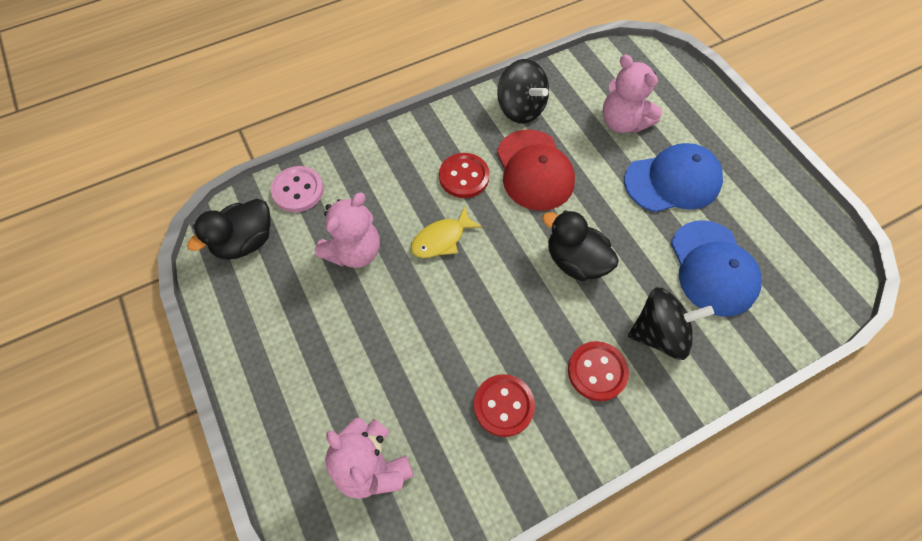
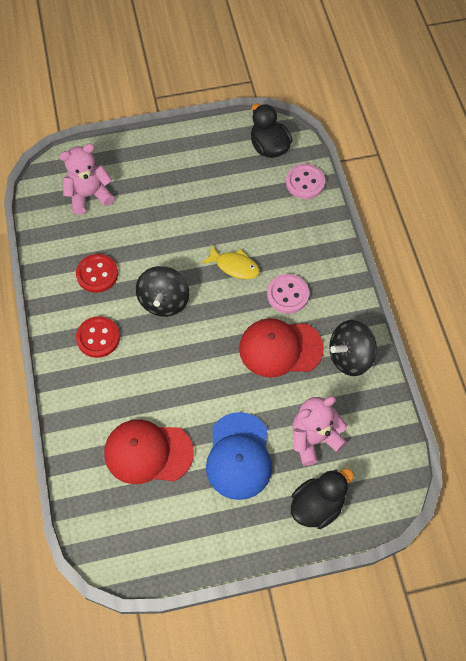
camera: 105 degrees right, 0 degrees up
(354, 251) = (241, 209): pink teddy bear -> none
(441, 239) = (234, 266): yellow fish -> yellow fish turned 135 degrees clockwise
(464, 177) = (287, 294): red button -> pink button
(575, 261) = (187, 352): black duck -> black duck (317, 505)
(659, 333) = (110, 389): black spinning top -> black spinning top (164, 301)
(713, 268) = (148, 452): blue cap -> red cap

